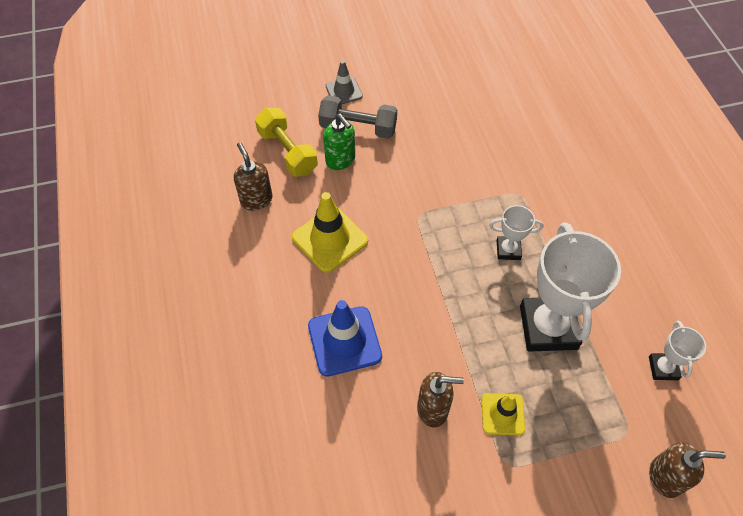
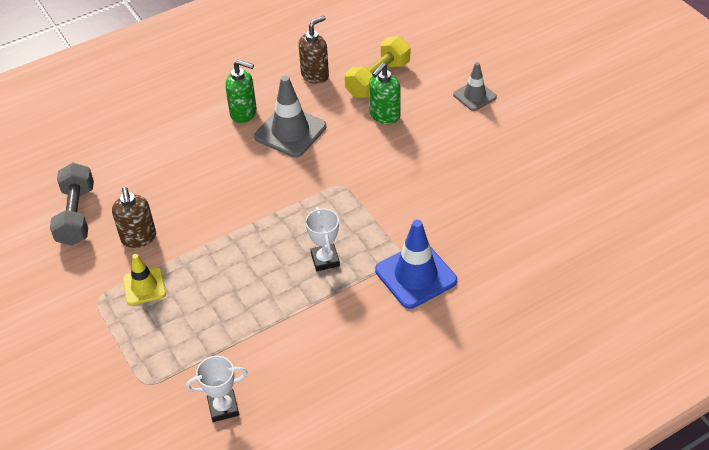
camera: 75 degrees right, 10 degrees down
(284, 274) = (244, 113): none -> green soap dispenser
(330, 239) = (290, 132): yellow traffic cone -> grey traffic cone
(344, 341) = (189, 167): blue traffic cone -> blue traffic cone (415, 275)
(358, 128) = (431, 117): grey dumbbell -> grey dumbbell (76, 215)
(548, 327) = (244, 306): white trophy -> none
(665, 477) = (106, 420): brown soap dispenser -> none

